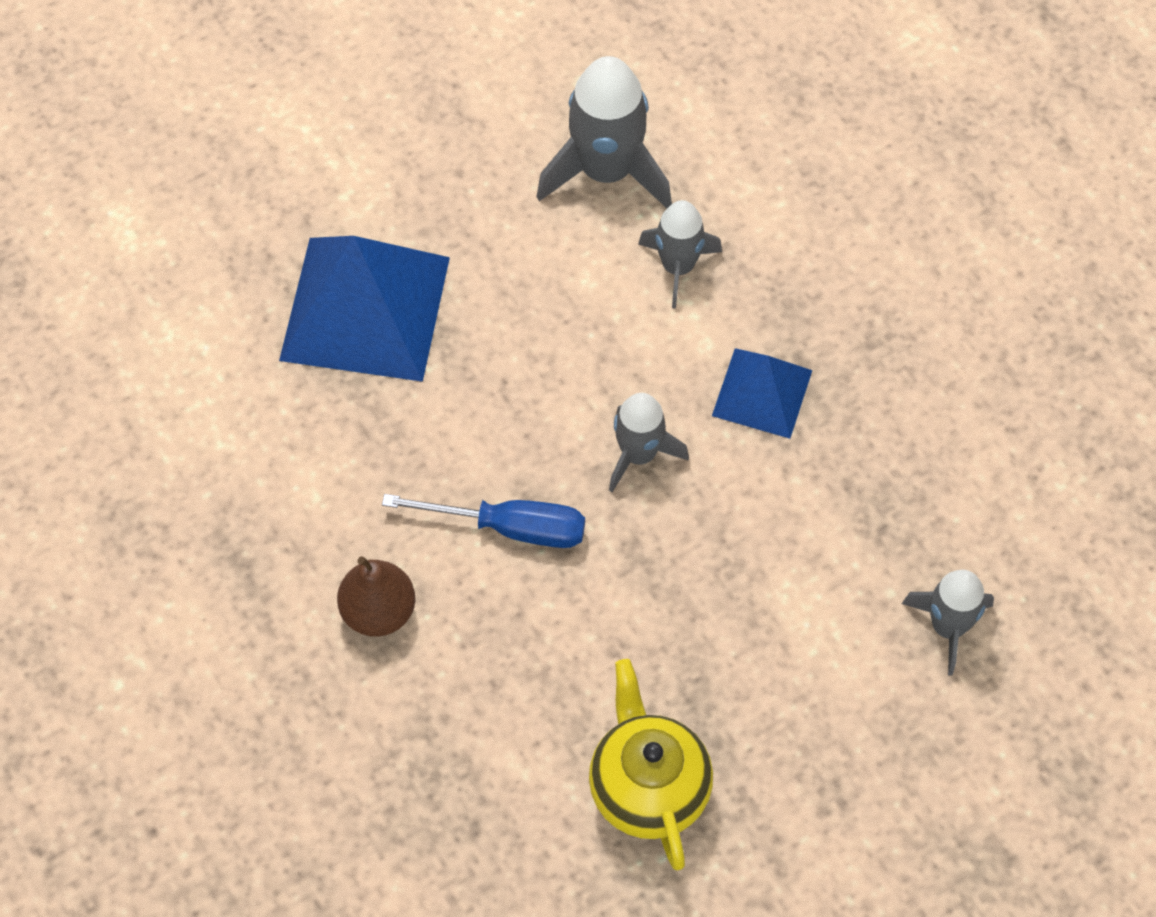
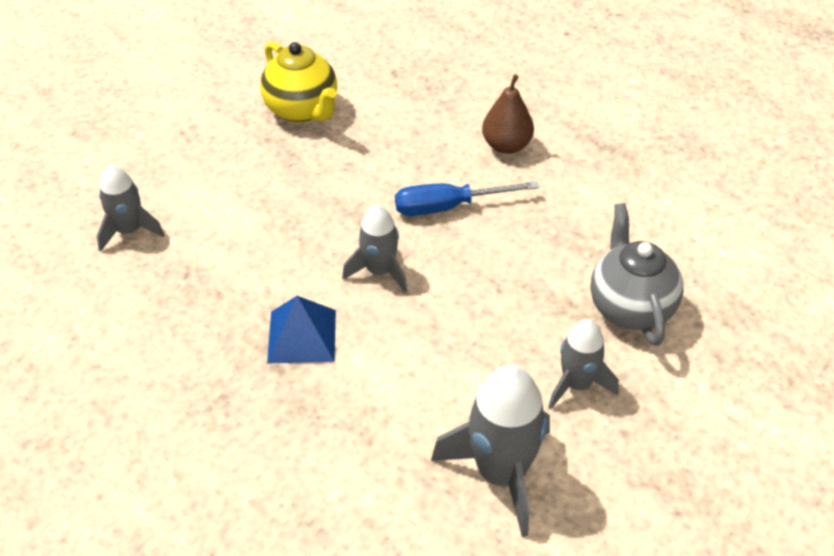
camera: 160 degrees right, 15 degrees down
(365, 308) = (630, 307): blue pyramid -> grey teapot
(678, 267) = (404, 410): grey rocket -> grey rocket (576, 384)

